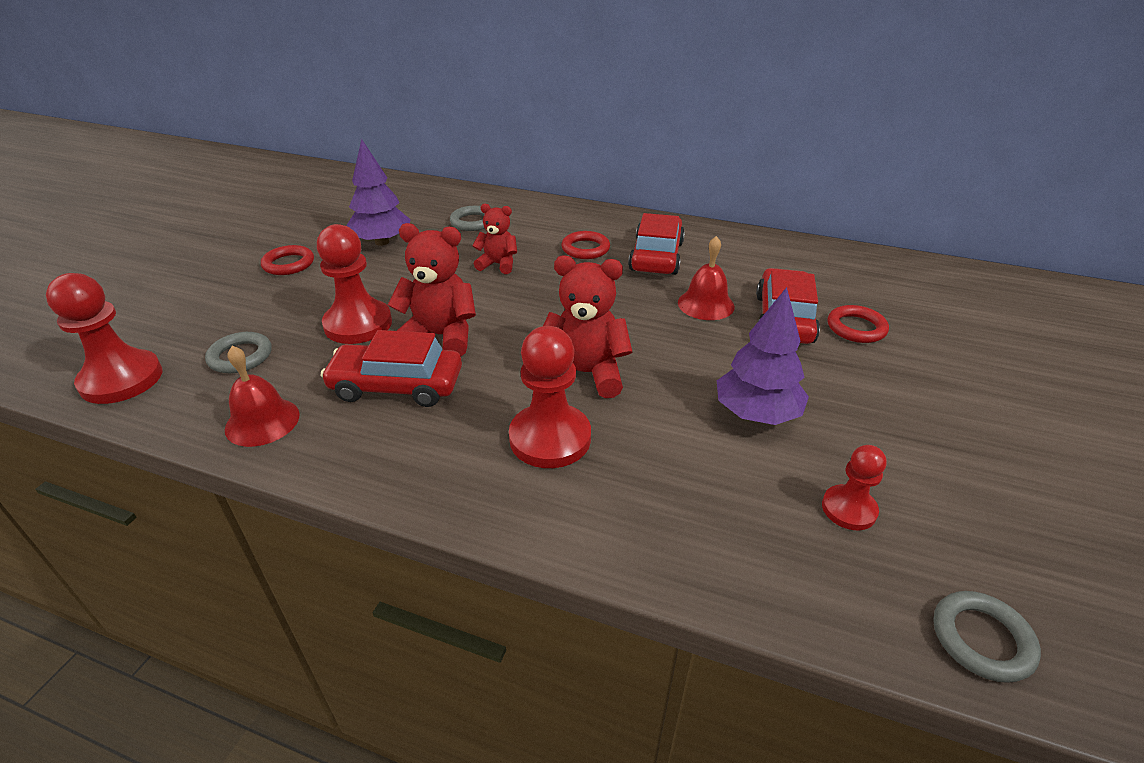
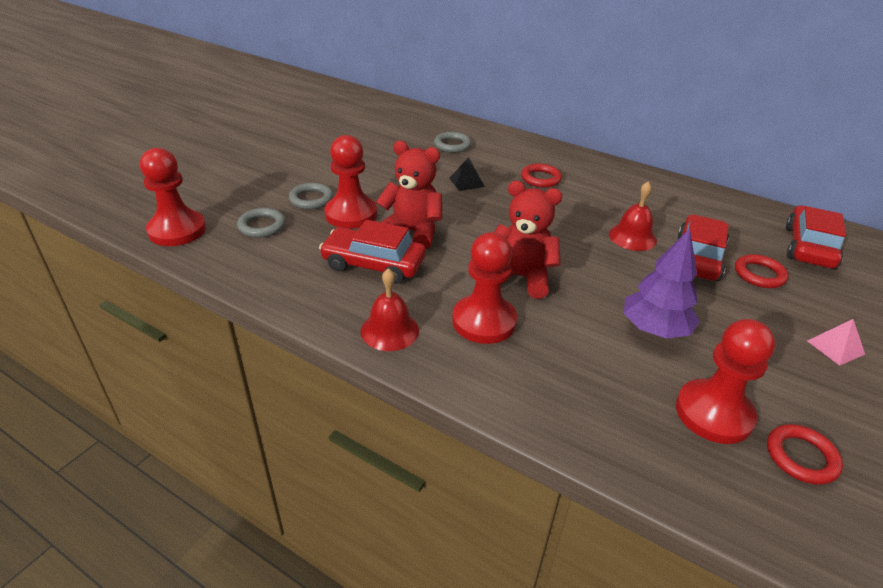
camera: 10 degrees right, 0 degrees up
(262, 421) = (272, 275): red bell -> red bell (390, 330)
(288, 264) = (304, 161): red ring -> red ring (801, 457)
(382, 242) = (378, 152): purple tree -> none
(498, 264) = (466, 182): red teddy bear -> black pyramid
(656, 256) = (599, 192): red car -> red car (809, 247)
(849, 509) = (713, 413): red pawn -> red pawn, size x1.74
(960, 401) = (835, 347): none -> pink pyramid
(981, 639) = (798, 526): grey ring -> grey ring (311, 199)

